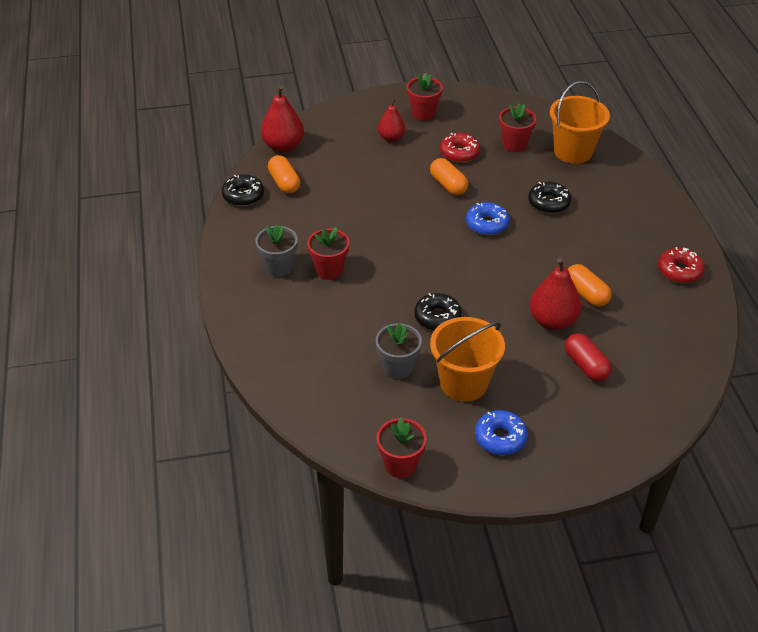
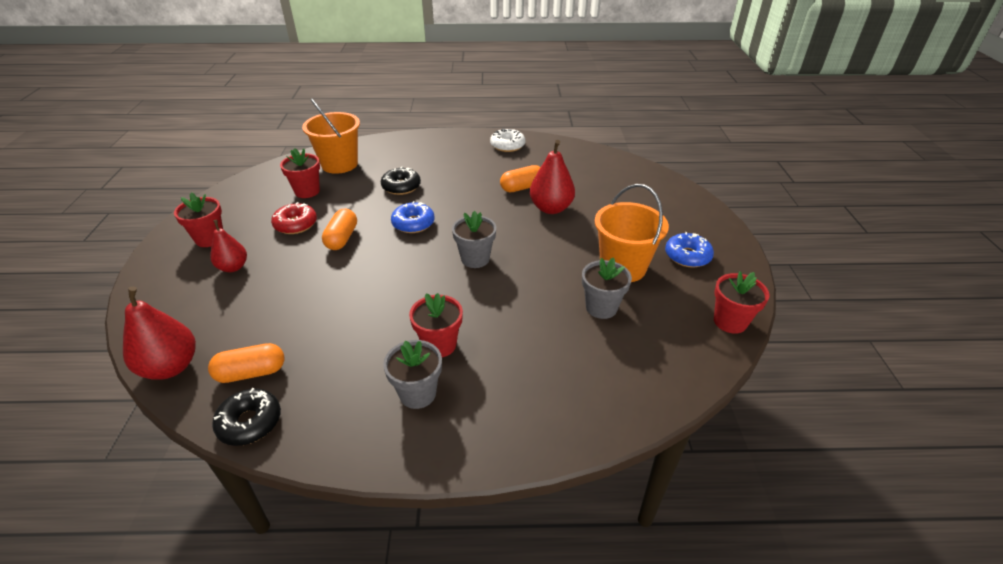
camera: 80 degrees left, 5 degrees down
(437, 317) = (534, 272): black donut -> none
(444, 274) = (475, 259): none -> grey flower pot
(448, 185) = (342, 238): orange capsule -> orange capsule turned 60 degrees counterclockwise
(586, 365) = (604, 201): red capsule -> none
(679, 271) = (507, 145): red donut -> white donut

